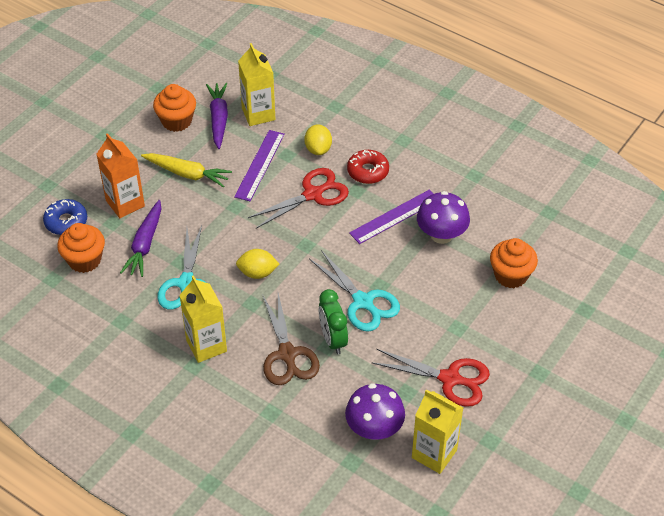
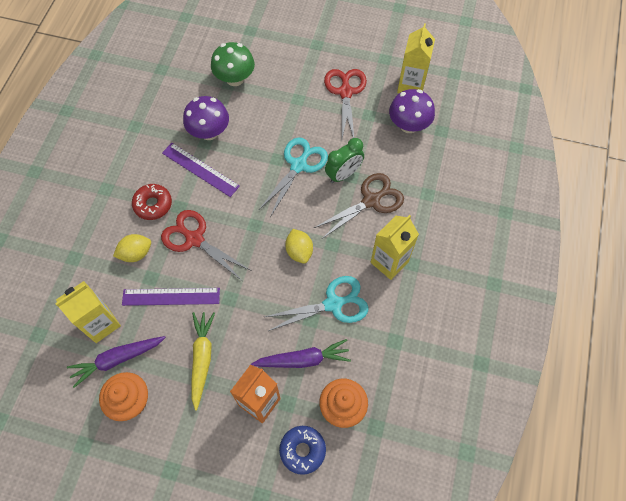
camera: 110 degrees left, 15 degrees up
(511, 275) = (235, 79): orange cupcake -> green mushroom

